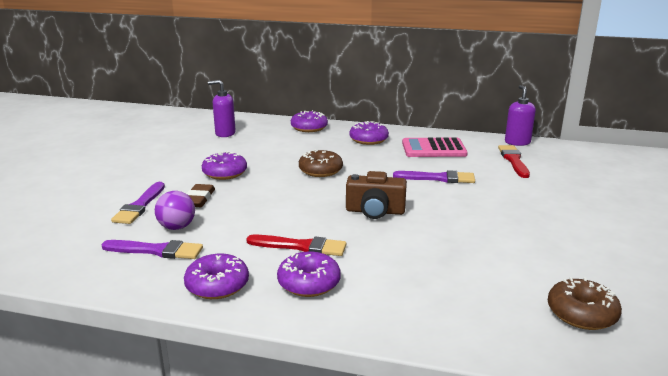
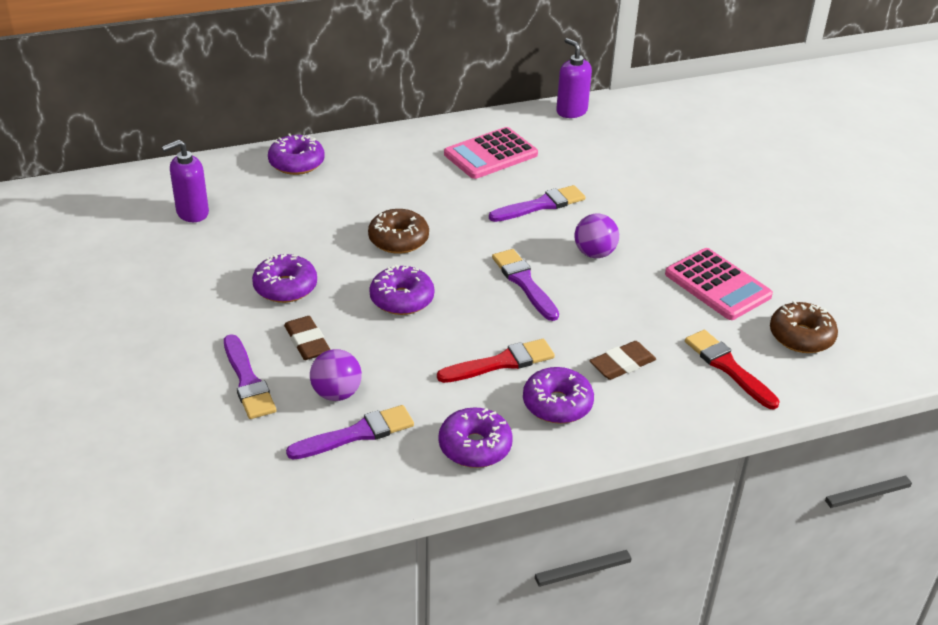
camera: 35 degrees left, 15 degrees up
(368, 140) = (398, 162): purple donut -> purple donut (402, 299)
(375, 211) = (524, 283): brown camera -> purple brush
(391, 277) = (622, 364): none -> brown eraser
(448, 211) = (594, 253): none -> purple ball
(513, 160) = (593, 146): red brush -> red brush (728, 367)
(532, 256) = (717, 285): none -> pink calculator

